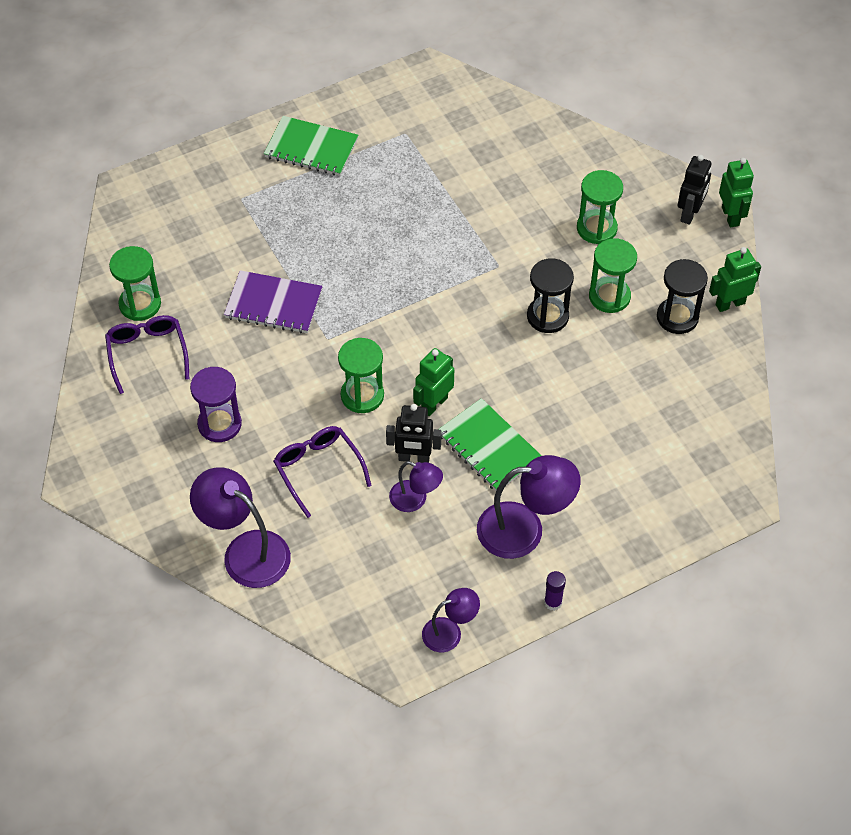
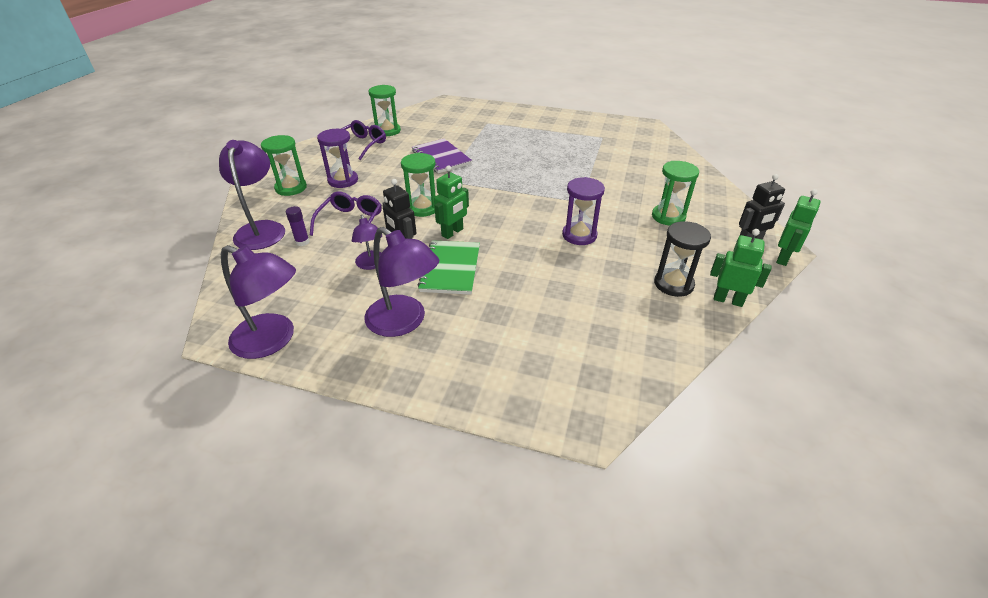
camera: 45 degrees right, 15 degrees down
(311, 148) = (546, 123): green notebook -> none
(434, 404) = (452, 232): green robot -> green robot turned 135 degrees clockwise
(449, 632) = (273, 340): purple lamp -> purple lamp, size x1.74
(547, 316) = (579, 235): black hourglass -> purple hourglass
(553, 602) = (353, 376): purple glue stick -> purple glue stick (302, 242)
(609, 296) = (635, 248): green hourglass -> green hourglass (291, 188)

